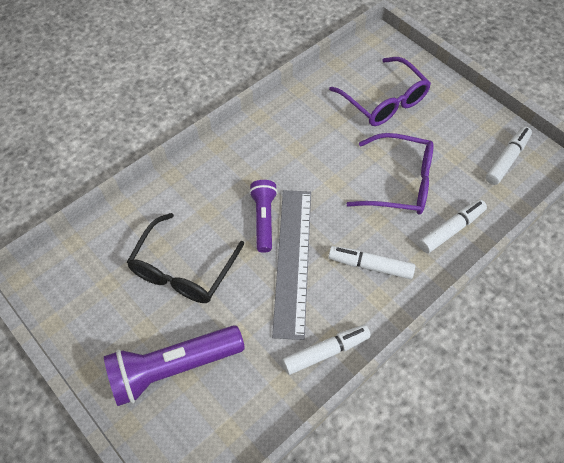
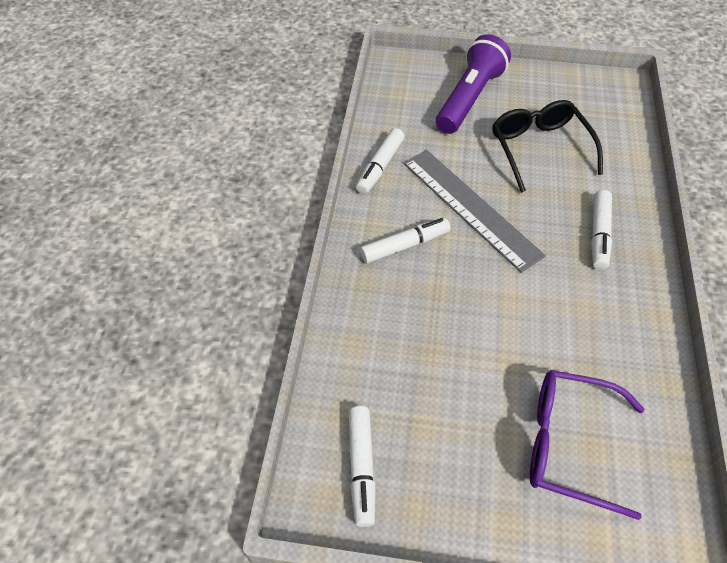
camera: 140 degrees right, 5 degrees down
(264, 219) = (530, 222): purple flashlight -> none
(398, 182) = (453, 344): purple glasses -> none
(451, 229) = (360, 329): white marker -> white marker (599, 234)

